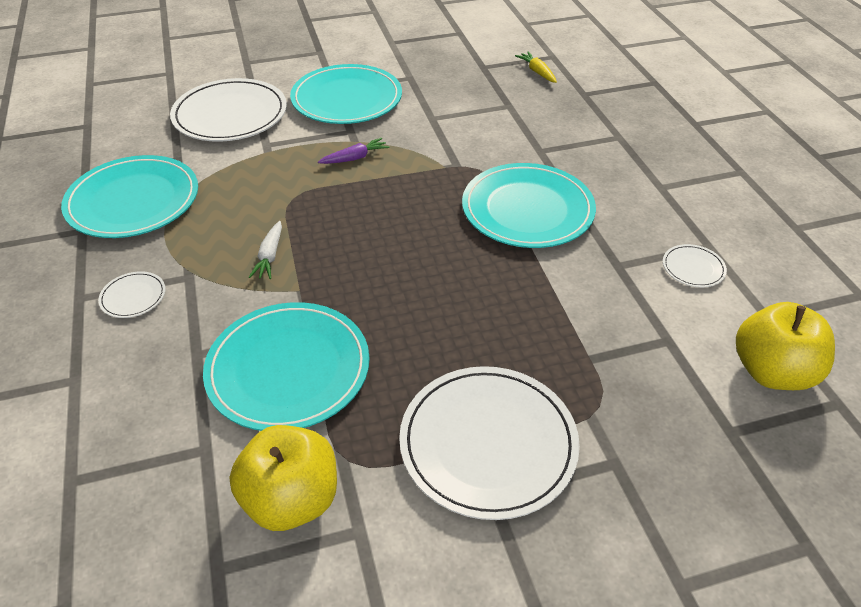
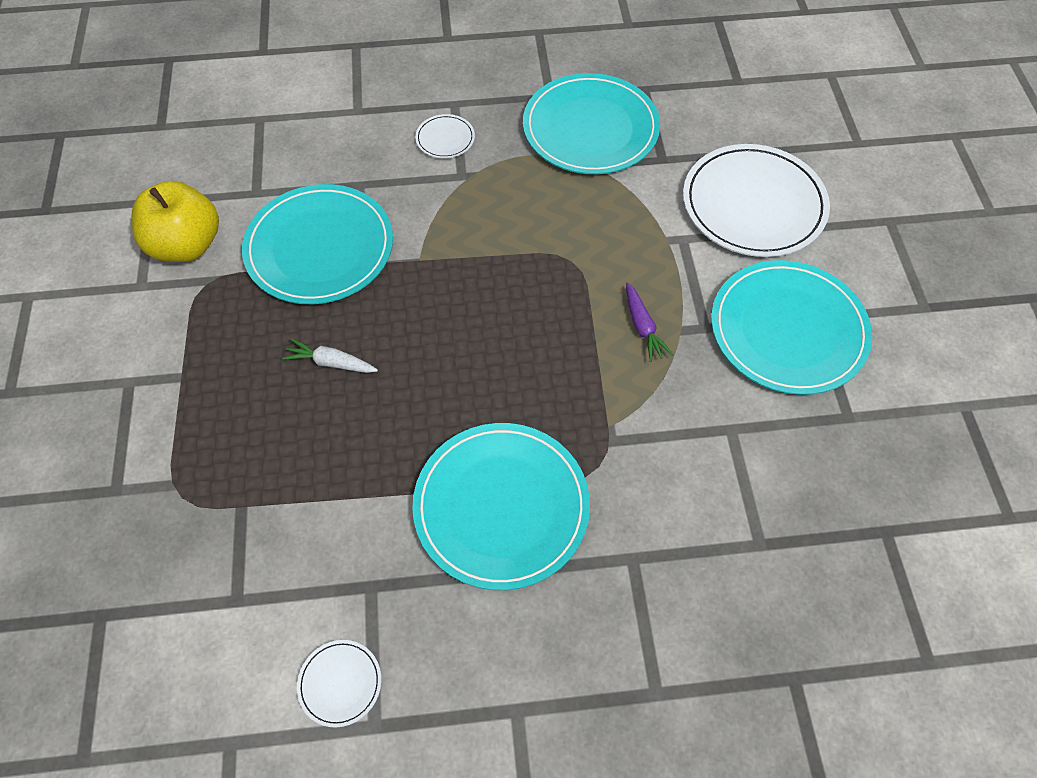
camera: 100 degrees right, 15 degrees up
(270, 256) = (476, 238): white carrot -> white carrot (331, 363)
(488, 443) = (180, 389): white plate -> none
(537, 72) = (869, 617): yellow carrot -> none
(772, 372) = (151, 702): yellow apple -> none

